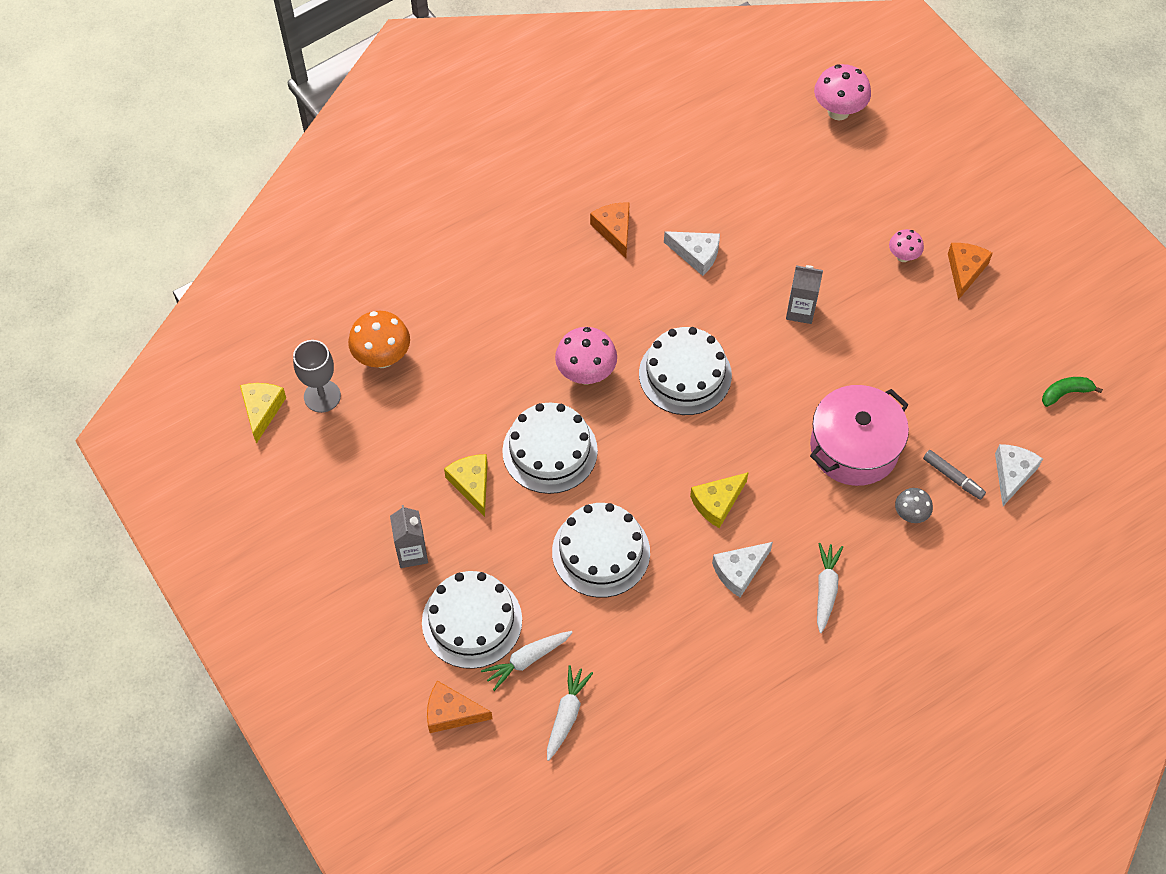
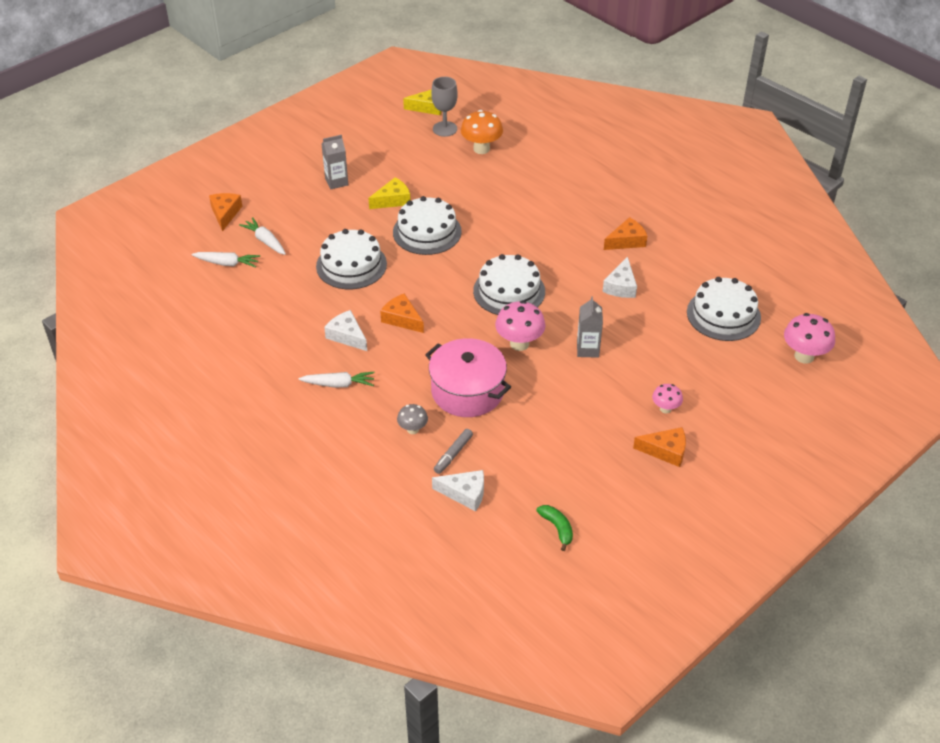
camera: 80 degrees right, 15 degrees down
(472, 621) = (291, 213): white cake -> white cake (723, 314)
(586, 374) = (495, 241): pink mushroom -> pink mushroom (519, 344)
(717, 503) = (402, 319): yellow cheese -> orange cheese

